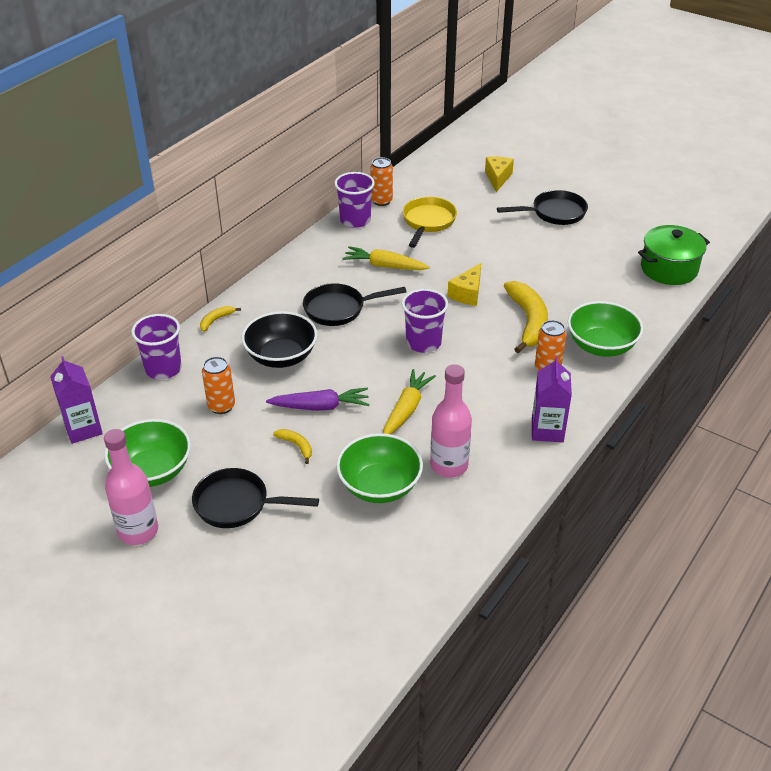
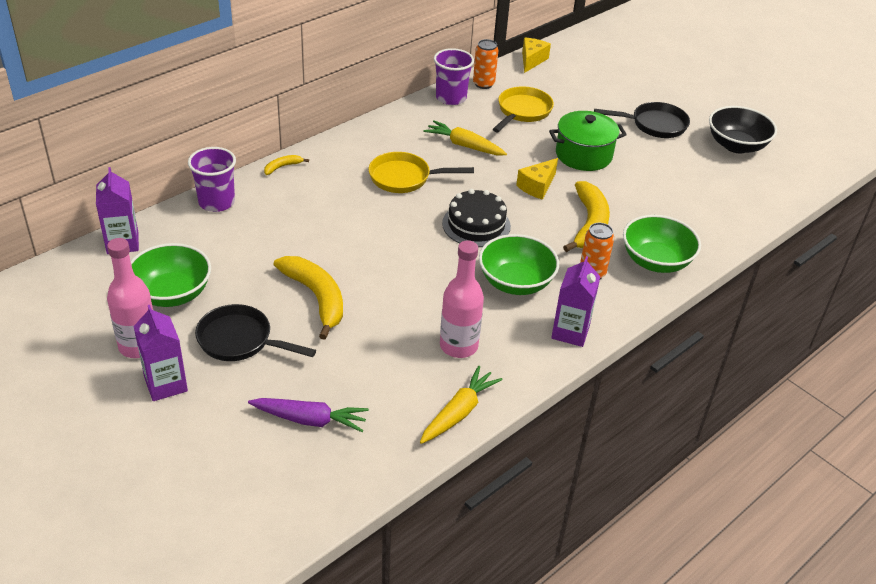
camera: 10 degrees right, 0 degrees up
(179, 564) = (166, 384): none -> purple carton
(221, 406) = (258, 247): orange can -> none
(281, 357) = (332, 212): black bowl -> black bowl (736, 145)
(296, 446) = (316, 298): yellow banana -> yellow banana, size x2.19
(321, 406) = (353, 266): purple carrot -> purple carrot (310, 420)
(339, 309) = (404, 178): black pan -> yellow pan
(379, 486) = (383, 351): green bowl -> green bowl (515, 282)
(406, 409) = (436, 284): yellow carrot -> yellow carrot (459, 412)
(423, 343) = (476, 225): purple cup -> black cake
(498, 178) = (608, 82): yellow cheese -> yellow cheese (532, 60)
(669, 269) = (754, 199): green pot -> green pot (583, 155)

